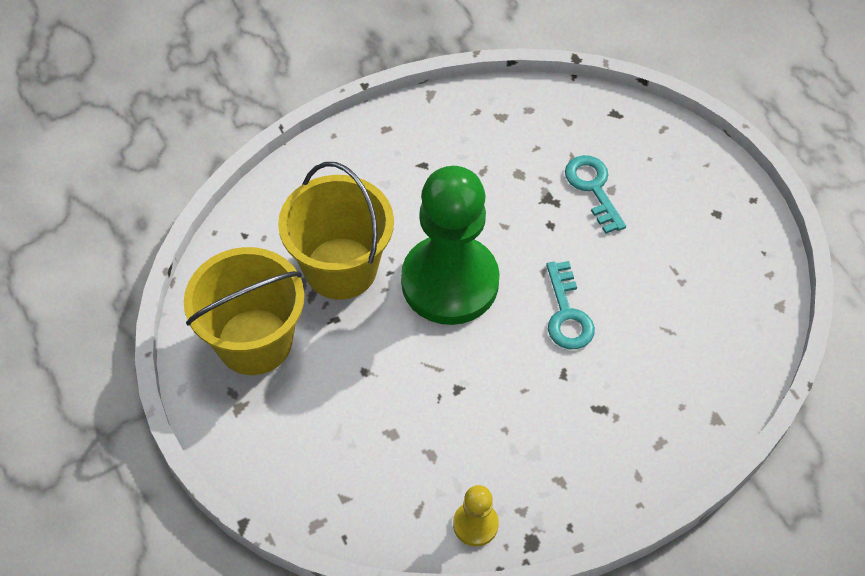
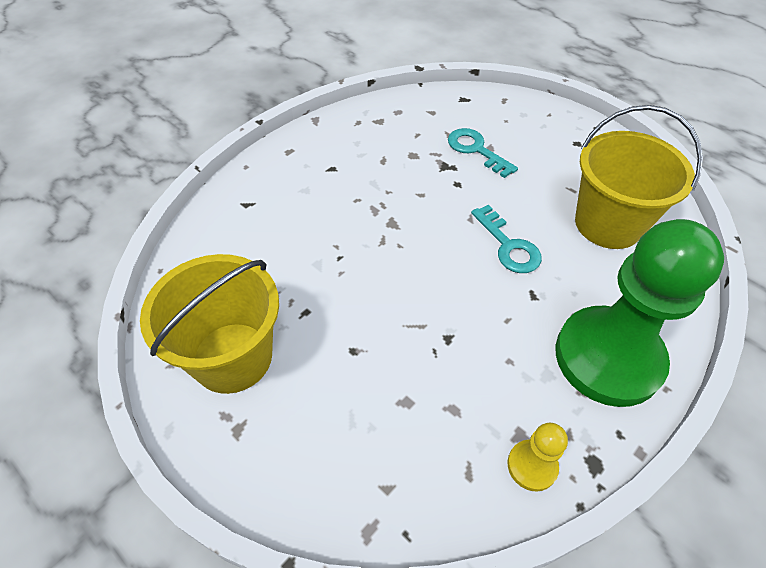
camera: 20 degrees left, 5 degrees down
(341, 268) = (293, 266): yellow bucket -> yellow bucket (608, 224)
(450, 282) = (396, 250): green pawn -> green pawn (608, 357)

